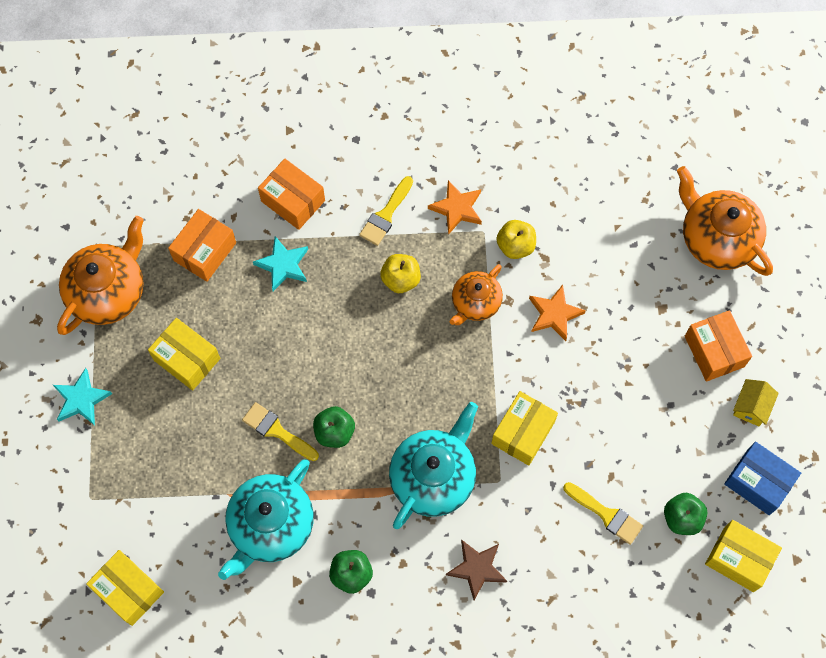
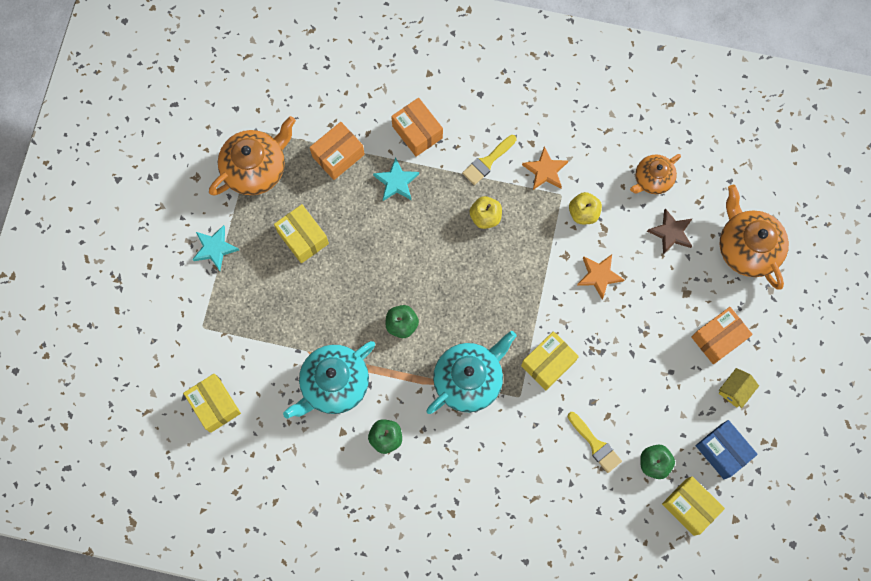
camera: 15 degrees right, 5 degrees up
(277, 431) = (357, 312): yellow brush -> none
(475, 303) = (539, 250): orange teapot -> orange teapot (652, 179)
(477, 568) = (483, 459): brown star -> brown star (671, 232)
(714, 351) = (718, 338): orange box -> orange box turned 60 degrees clockwise

